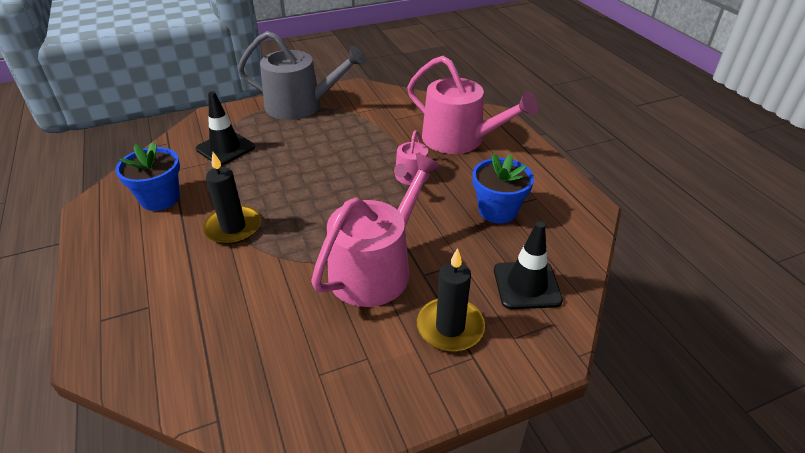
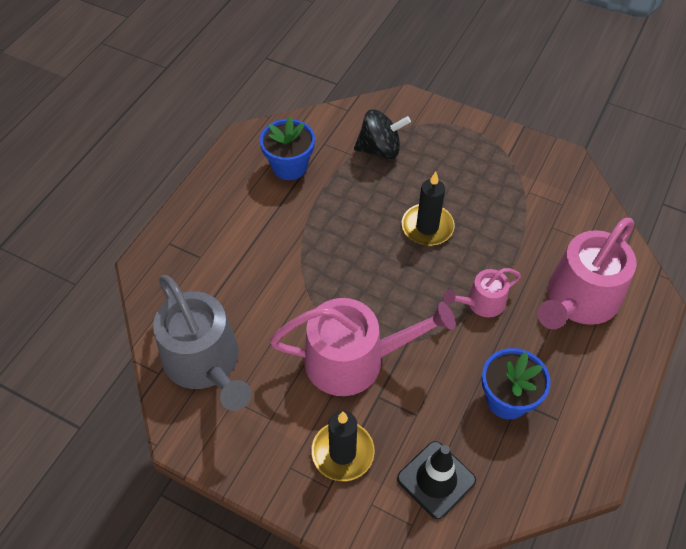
camera: 50 degrees right, 15 degrees up
(225, 148) = (380, 149): black traffic cone -> black spinning top
(233, 227) = (306, 236): black candle -> black candle (427, 227)
(301, 105) = (489, 145): grey watering can -> grey watering can (205, 362)
(460, 139) = (579, 300): pink watering can -> pink watering can turned 45 degrees clockwise

